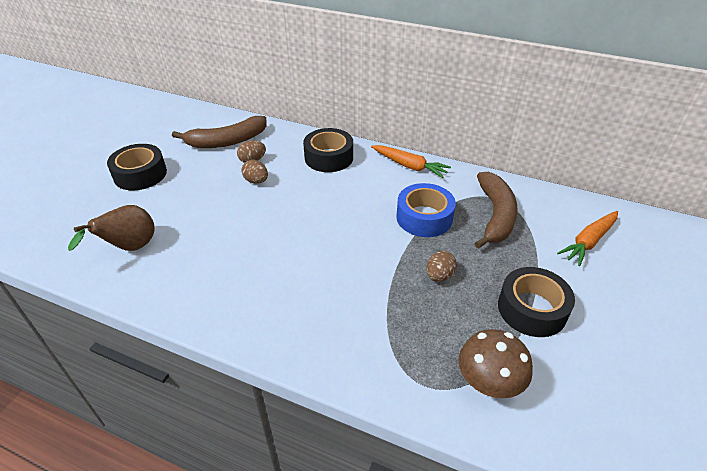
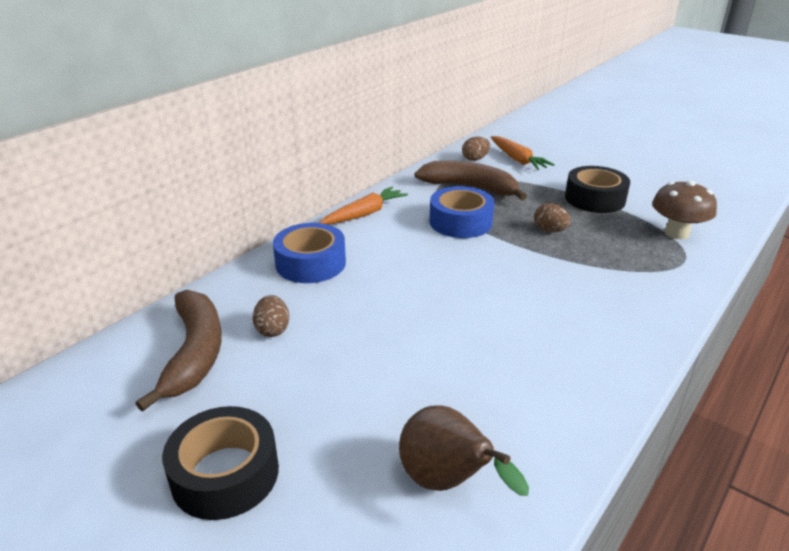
camera: 75 degrees left, 10 degrees down
(256, 181) = (330, 330): brown egg -> brown egg (475, 159)
(329, 157) = (310, 263): black tape -> blue tape

